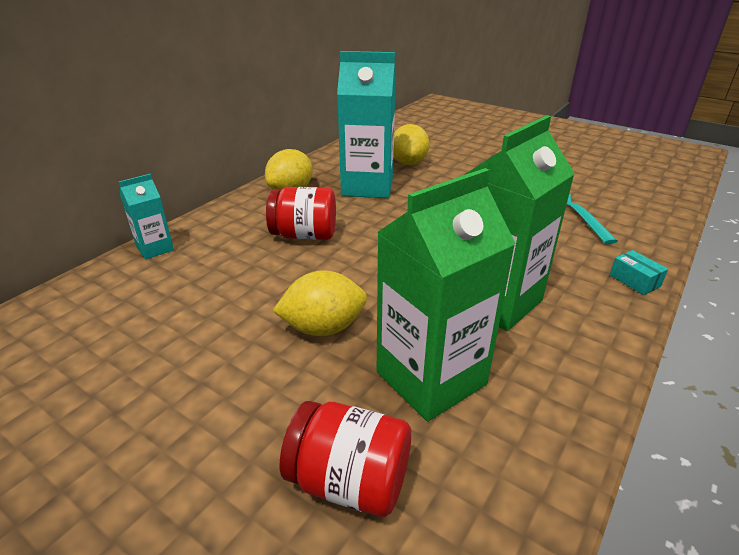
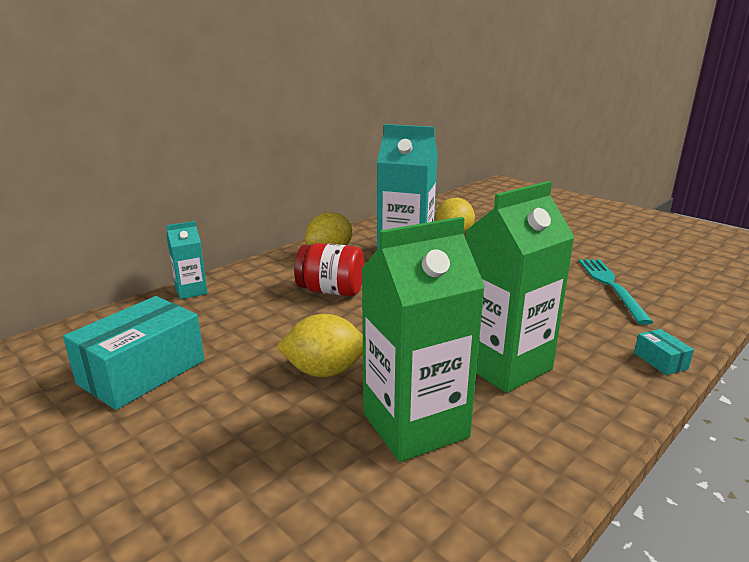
camera: 10 degrees right, 10 degrees down
(127, 351) = (142, 372): none -> turquoise box
(349, 481) = (308, 502): red jar -> none

